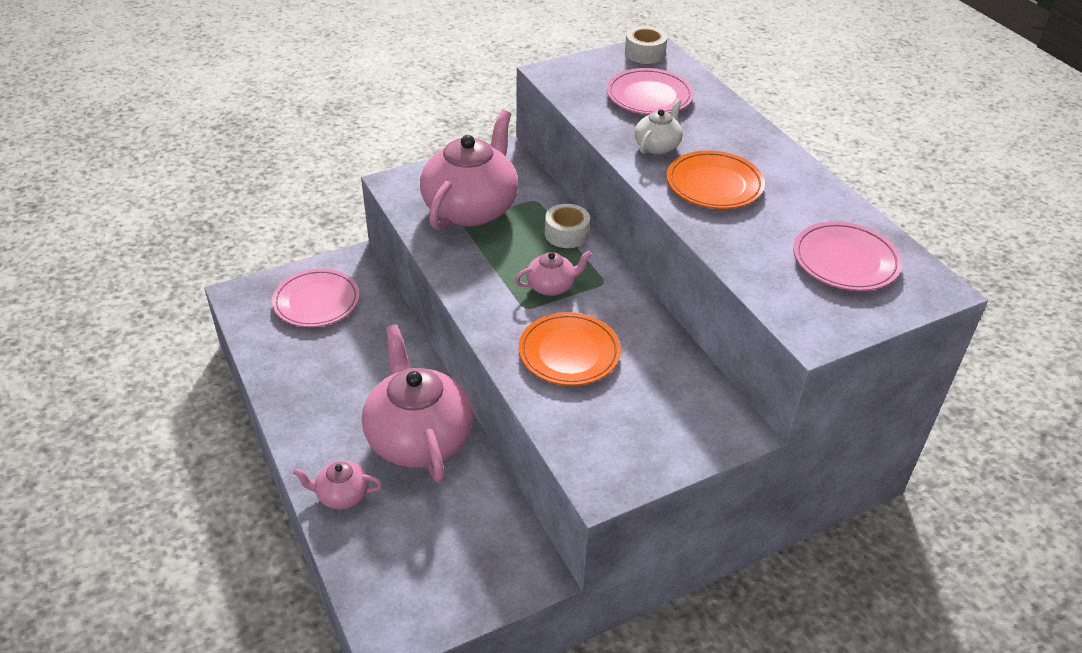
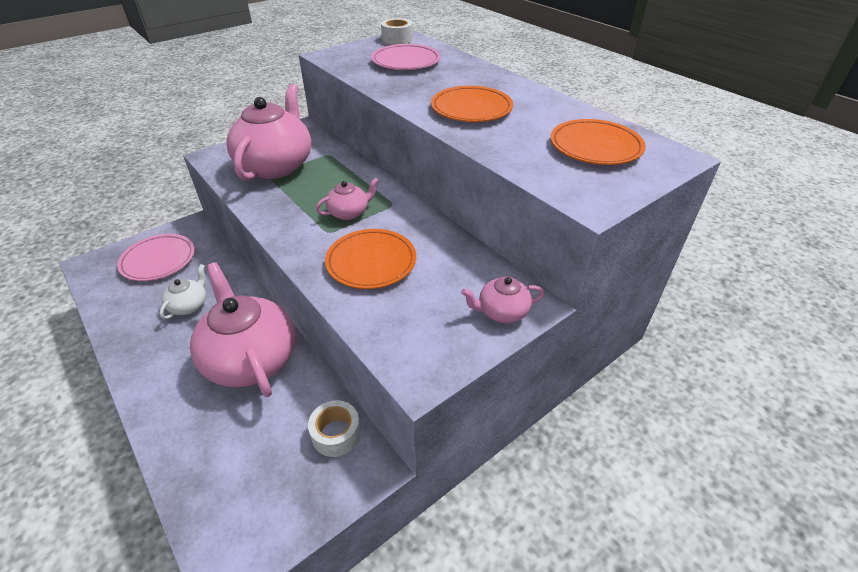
camera: 10 degrees left, 0 degrees up
(342, 495) = (179, 424): pink teapot -> pink teapot (502, 312)
(566, 234) = (356, 174): white tape -> white tape (336, 434)
(657, 146) = (419, 89): white teapot -> white teapot (189, 305)
(845, 261) = (595, 147): pink plate -> orange plate

